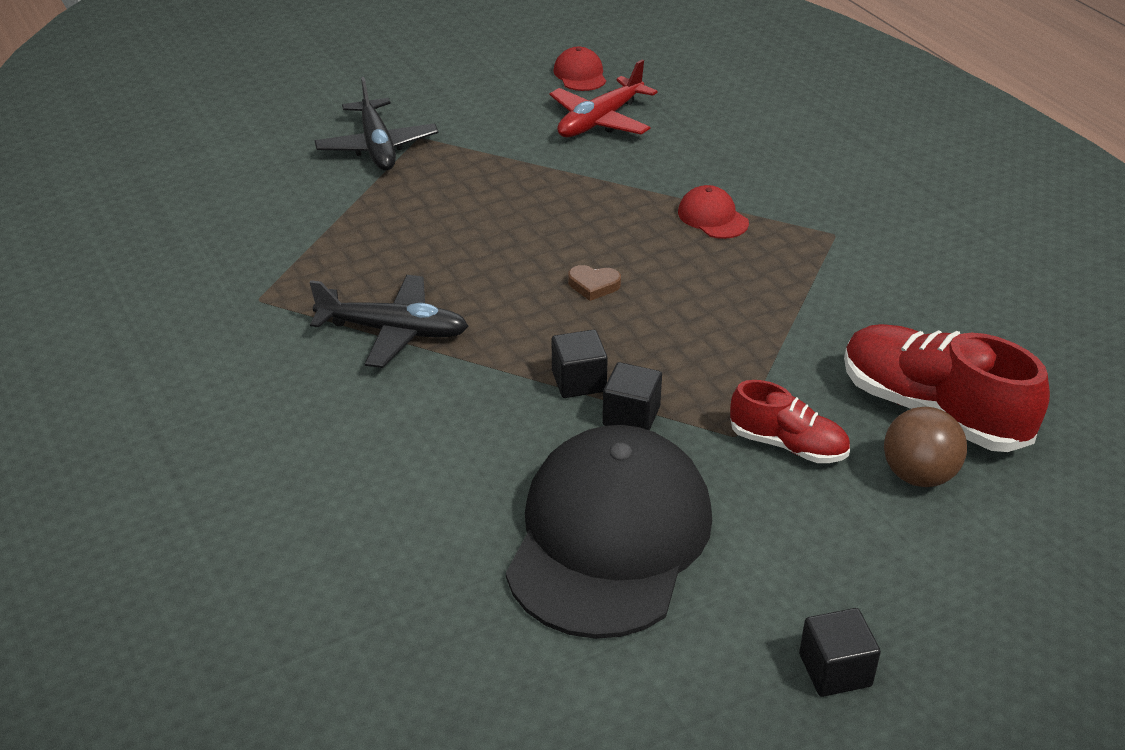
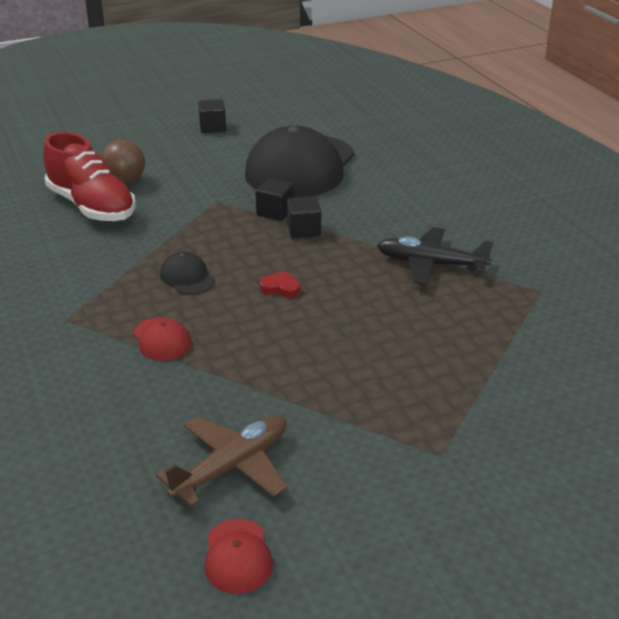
camera: 175 degrees left, 5 degrees down
(377, 147) = (484, 442): black plane -> none
(593, 285) = (281, 288): brown heart -> red heart
(600, 121) = (232, 466): red plane -> brown plane
(719, 293) = (187, 277): none -> black cap
(788, 445) = (188, 196): red shoe -> none

